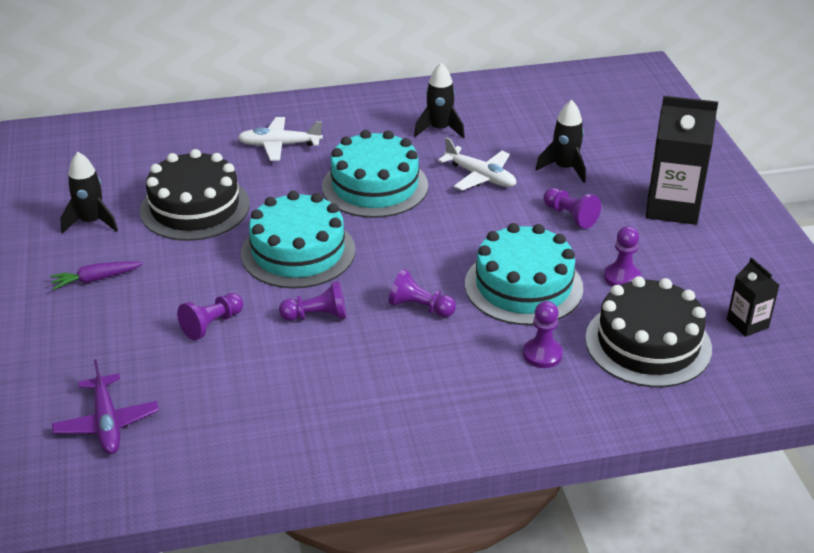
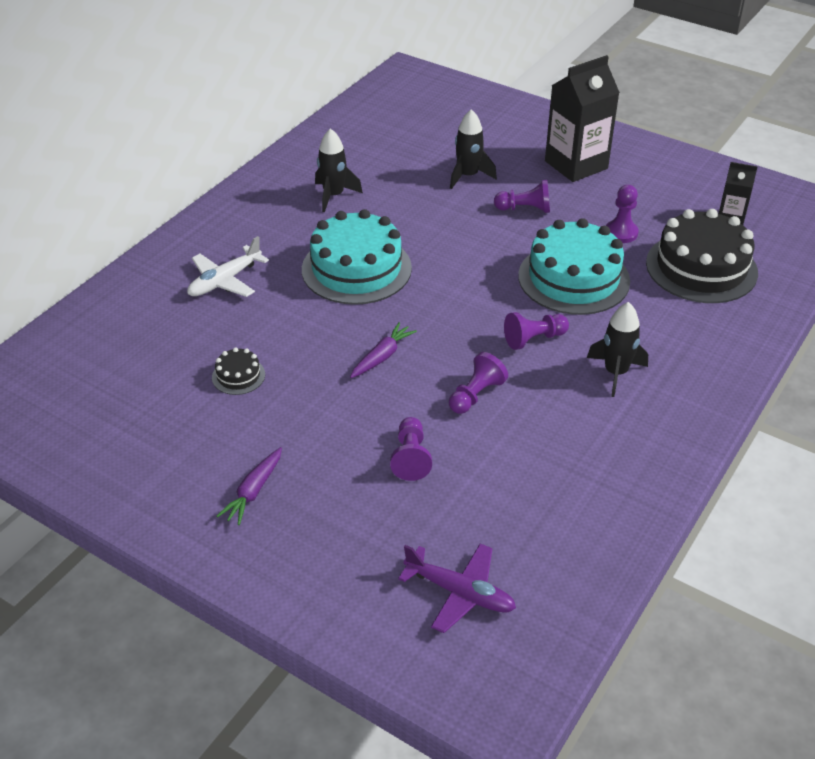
camera: 45 degrees left, 5 degrees up
(92, 222) = (165, 448): black rocket -> black rocket (615, 373)
(195, 207) = (238, 376): black cake -> black cake, size x0.44
(298, 252) = (382, 356): turquoise cake -> purple carrot
(480, 176) = (421, 215): white plane -> none
(542, 354) = (657, 318): purple pawn -> none

